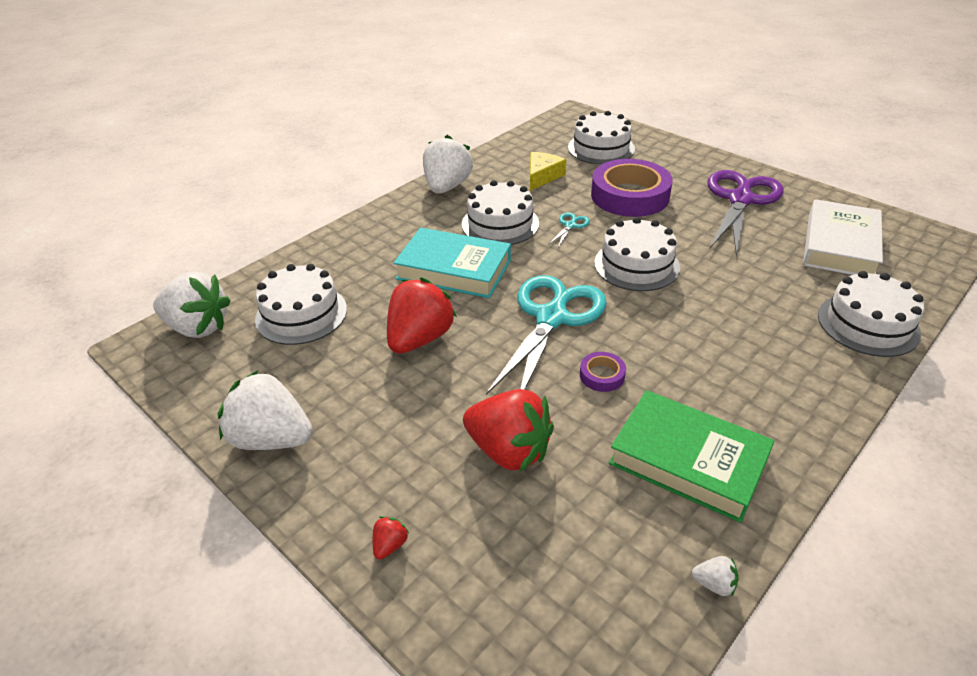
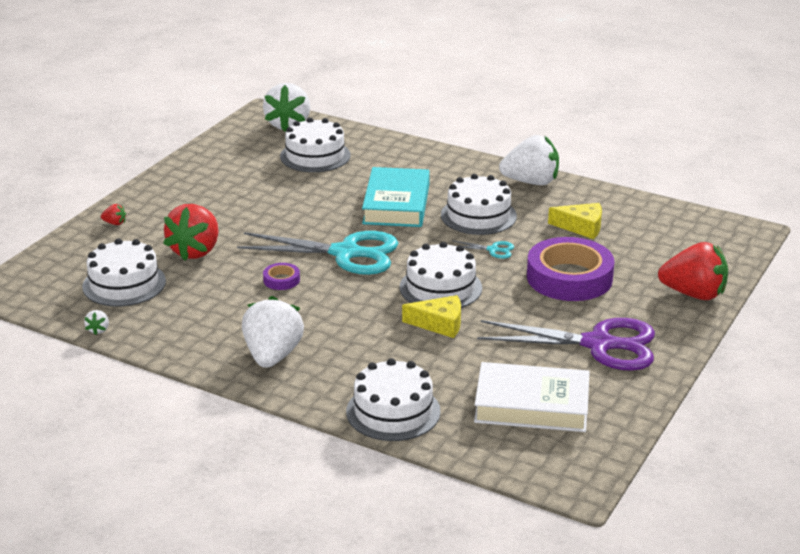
camera: 75 degrees right, 10 degrees down
(271, 438) = (190, 172): white strawberry -> white strawberry (272, 356)
(420, 338) = (302, 203): red strawberry -> red strawberry (694, 294)
(601, 148) = (668, 255): white cake -> white cake (124, 284)
(688, 460) = (200, 319): green book -> none
(705, 275) = (439, 324): none -> yellow cheese

